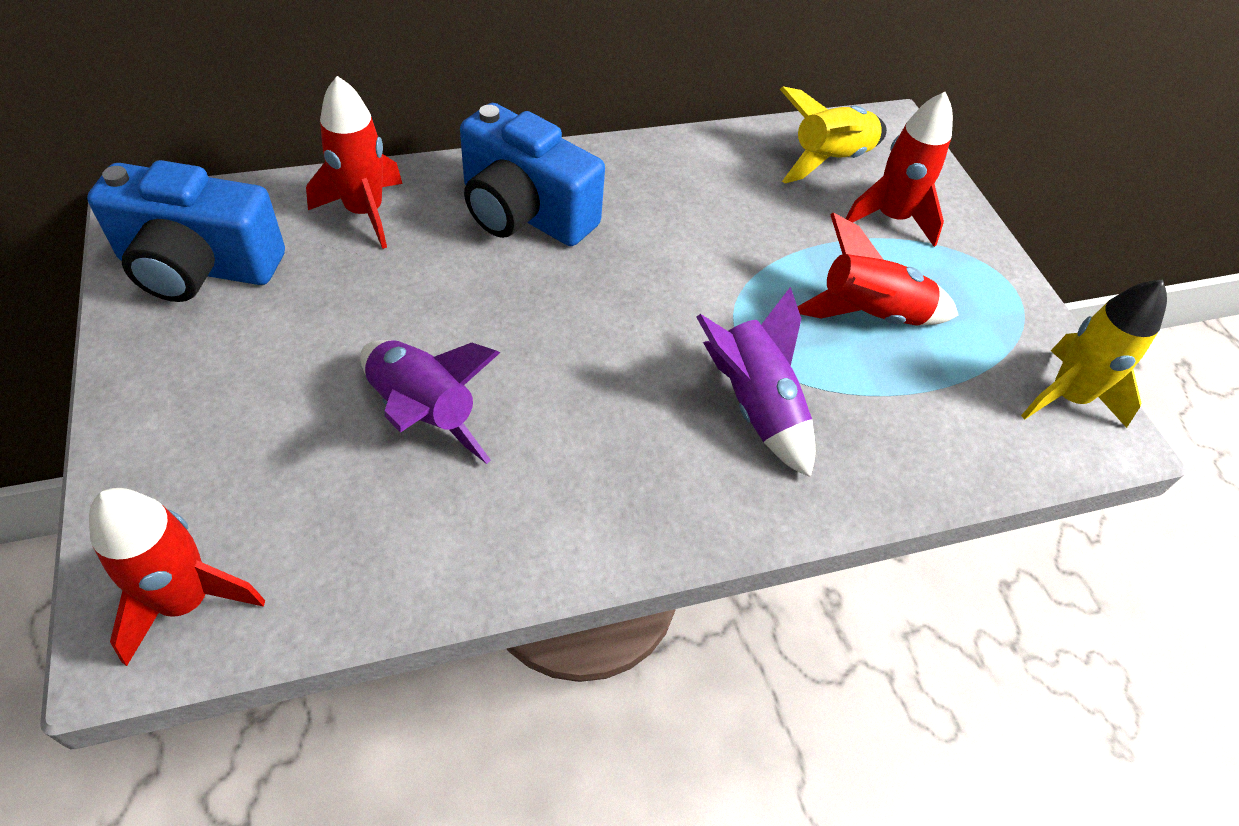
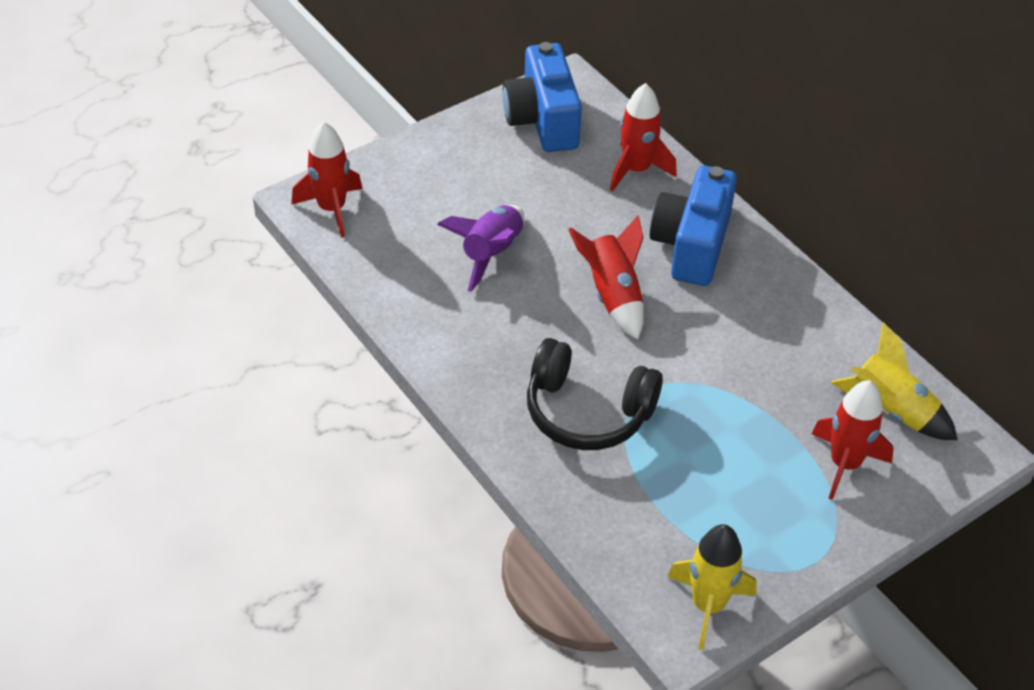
camera: 75 degrees right, 5 degrees down
(755, 406) = (587, 412): purple rocket -> black headphones
(869, 314) = (718, 464): red rocket -> red rocket (613, 295)

